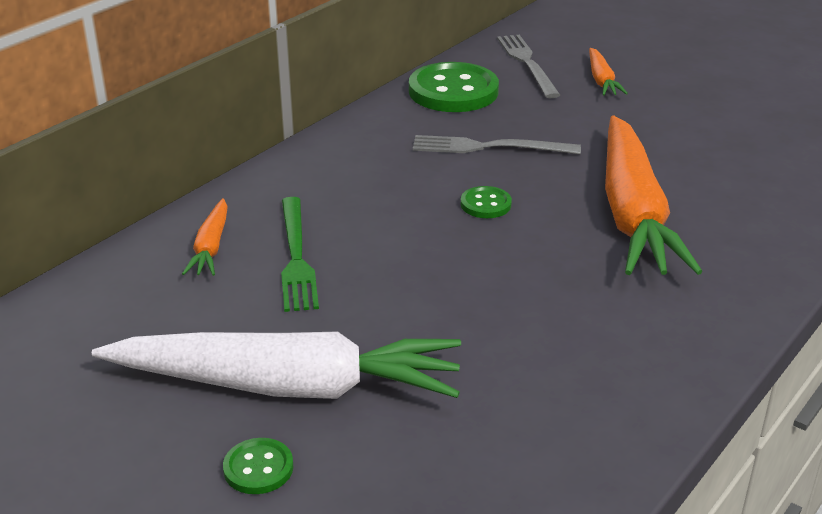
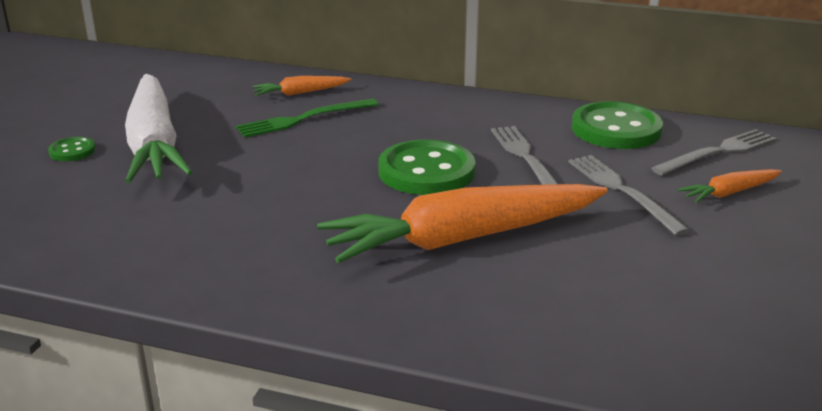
camera: 70 degrees right, 5 degrees down
(485, 204) = (426, 171): green button -> green button, size x2.10
(577, 120) = (622, 191): none -> grey fork

